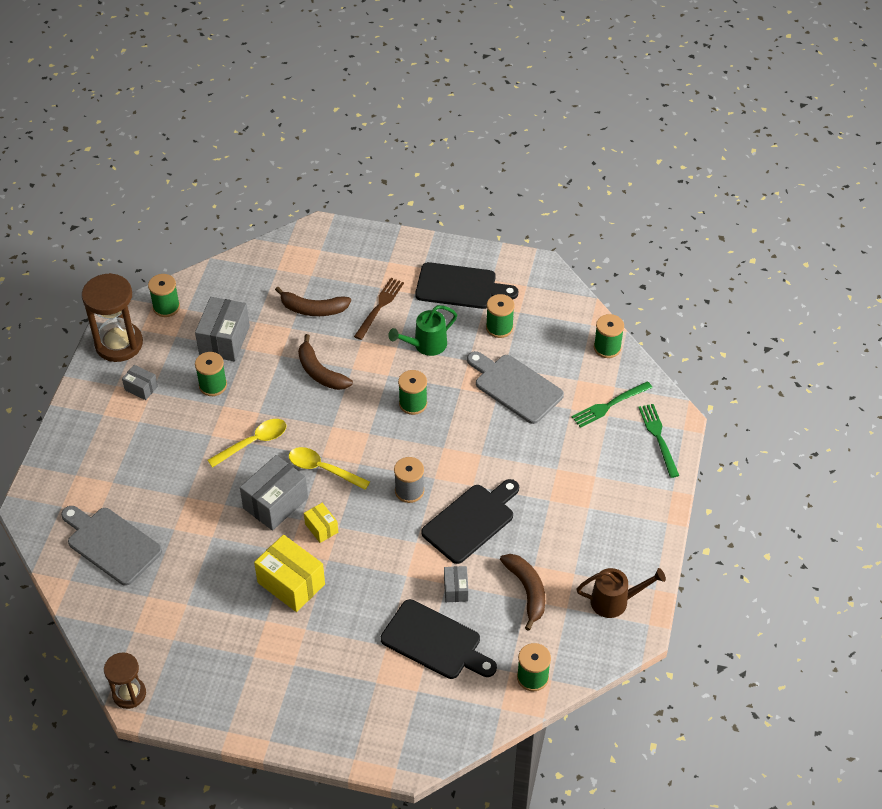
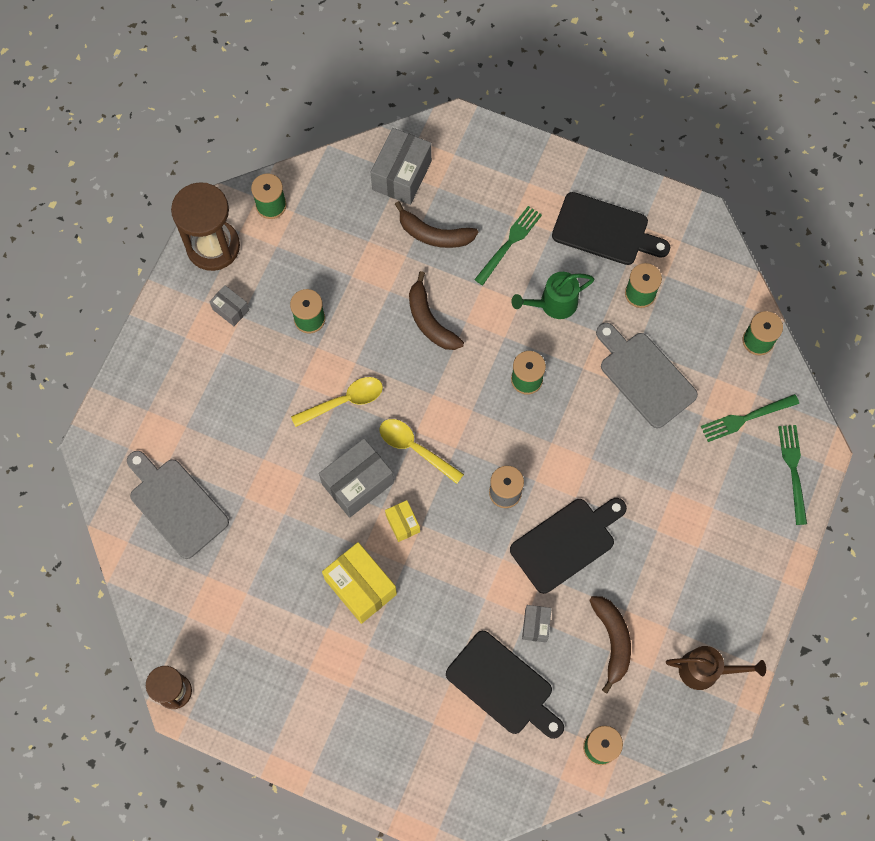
camera: 10 degrees right, 20 degrees up
(224, 340) = (330, 260): grey box -> grey box (402, 175)
(380, 306) = (509, 242): brown fork -> green fork

